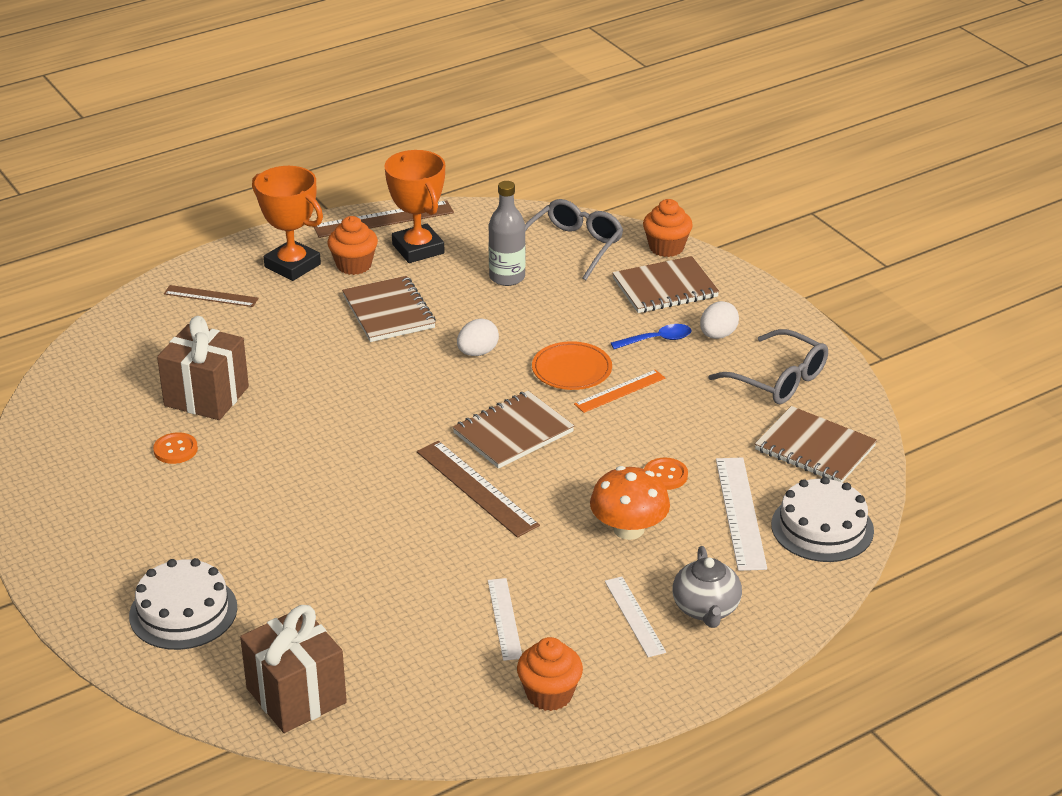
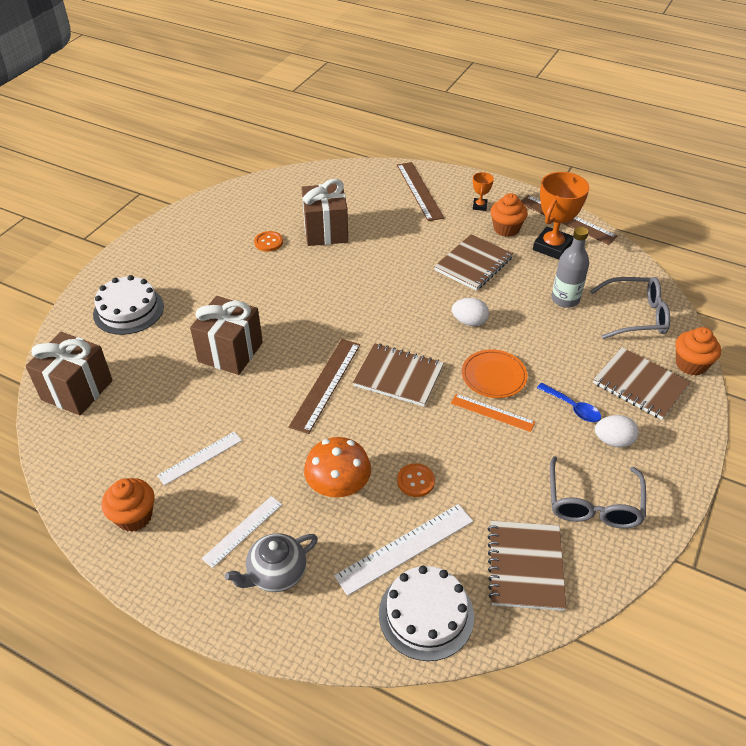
camera: 60 degrees right, 10 degrees up
(211, 296) = (419, 191): brown ruler -> brown ruler, size x1.56
(292, 266) = (479, 206): orange trophy -> orange trophy, size x0.48
(353, 545) = (230, 352): none -> brown gift

